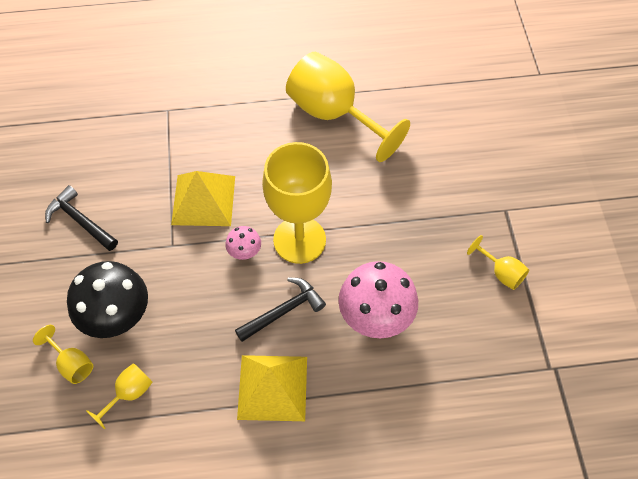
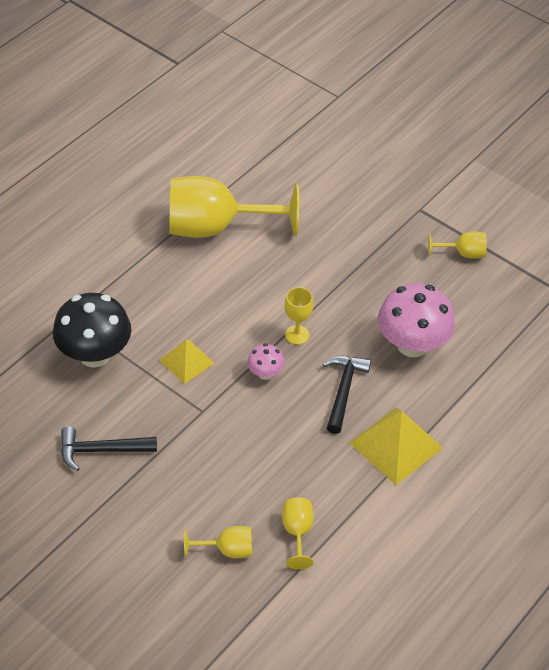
camera: 45 degrees left, 10 degrees down
(116, 316) = (221, 491): black mushroom -> black mushroom (95, 354)
(203, 200) = (186, 361): yellow pyramid -> yellow pyramid, size x0.62
(299, 240) = (297, 335): yellow goblet -> yellow goblet, size x0.44

